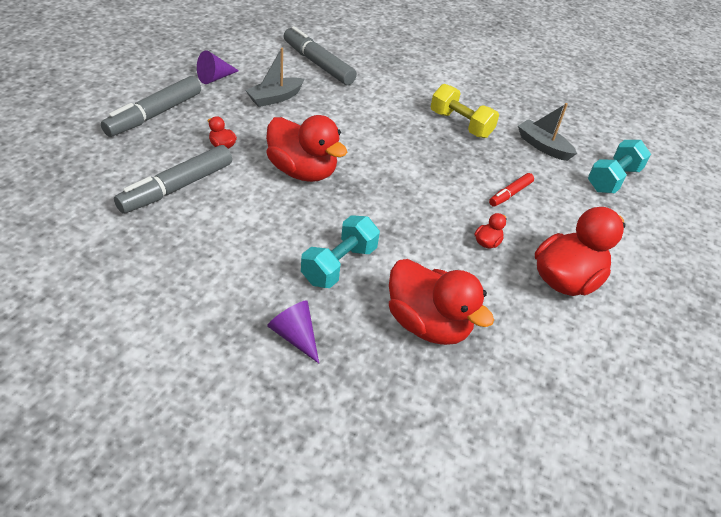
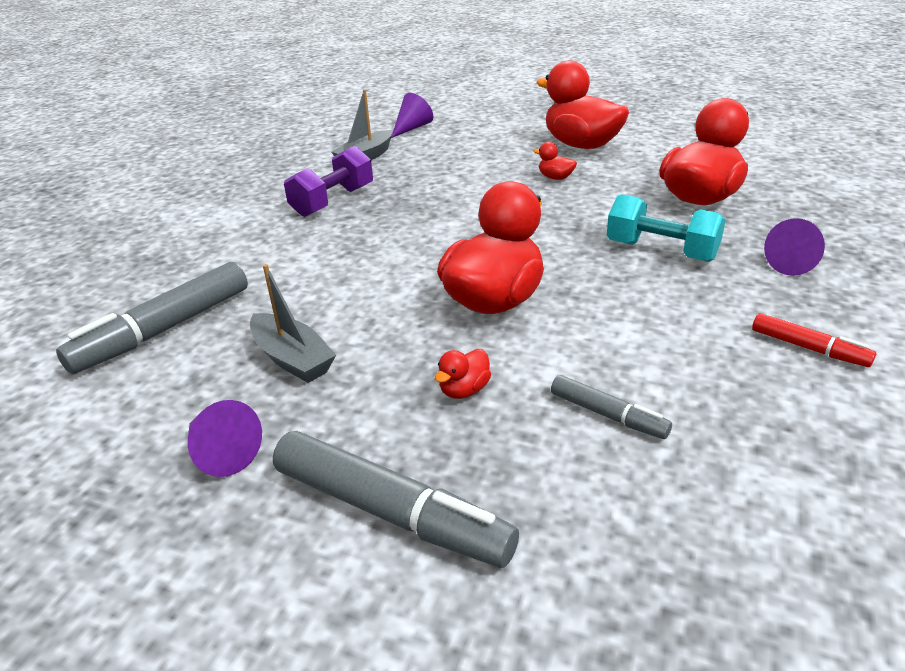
camera: 90 degrees left, 10 degrees down
(177, 187) = (607, 415): grey marker -> grey marker, size x0.53
(460, 124) = (333, 201): yellow dumbbell -> purple dumbbell
(510, 194) = (465, 170): red marker -> red marker (808, 348)
(613, 179) = (412, 128): turquoise dumbbell -> purple cone

